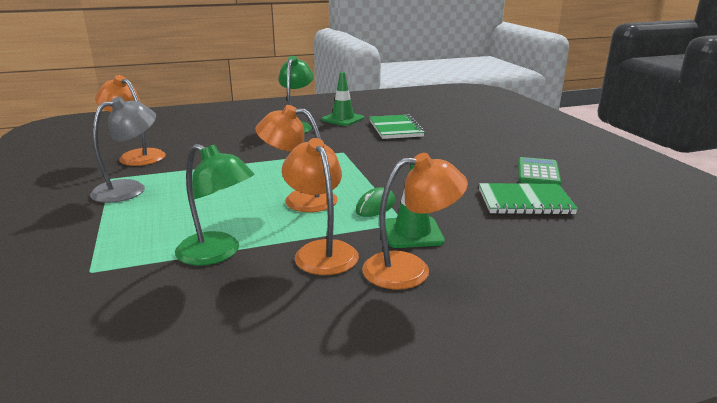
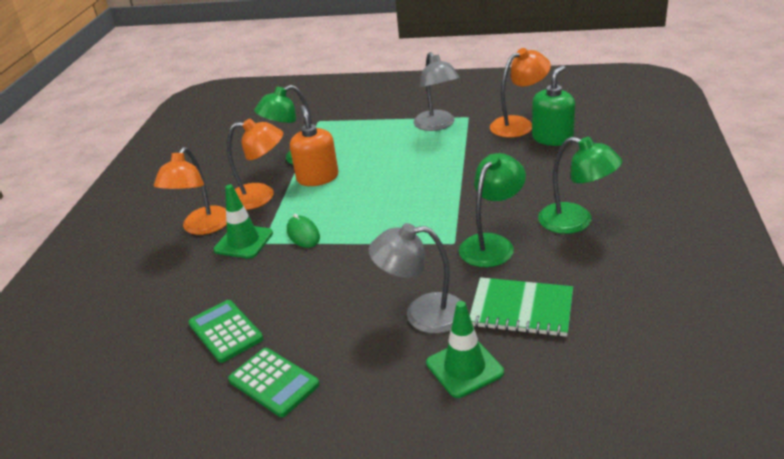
camera: 120 degrees right, 10 degrees up
(168, 142) = (552, 138): none -> green soap dispenser
(264, 227) = (317, 177): none -> orange soap dispenser
(299, 200) = (350, 198): orange lamp -> none
(336, 142) = (492, 244): none -> green lamp
(343, 119) = (595, 269): green traffic cone -> green traffic cone (464, 368)
(427, 148) = (422, 314): none -> grey lamp
(525, 202) = (226, 331): green notebook -> green calculator

